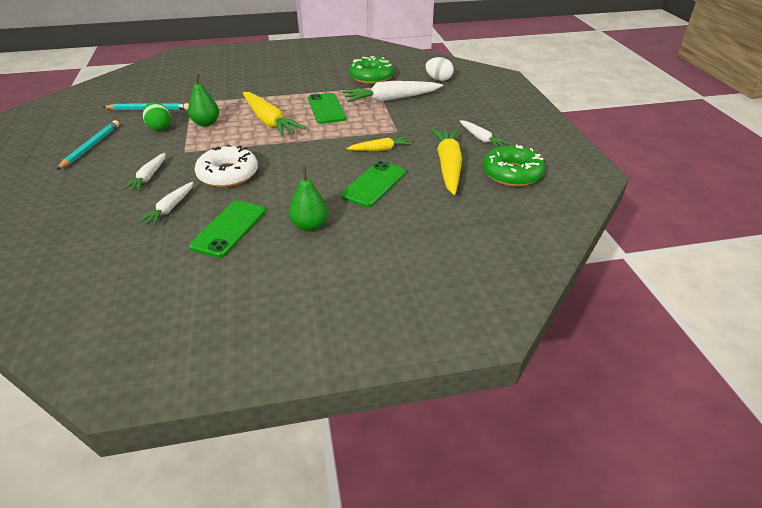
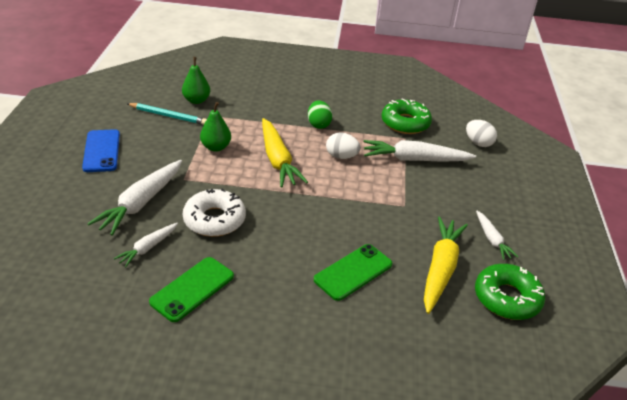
camera: 15 degrees right, 0 degrees up
(91, 146) = (102, 151): turquoise pencil -> blue phone
(149, 177) = (141, 203): white carrot -> white carrot, size x1.80
(159, 128) = (170, 142): green egg -> green egg (318, 124)
(310, 226) = (269, 308): green pear -> green pear (196, 100)
(326, 109) = (341, 156): green phone -> white egg
(380, 149) = (377, 227): yellow carrot -> none

